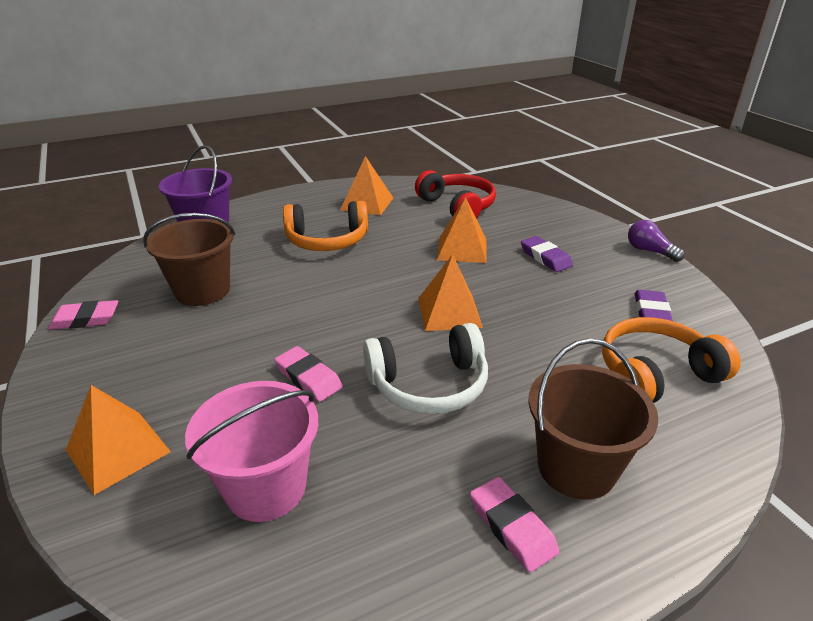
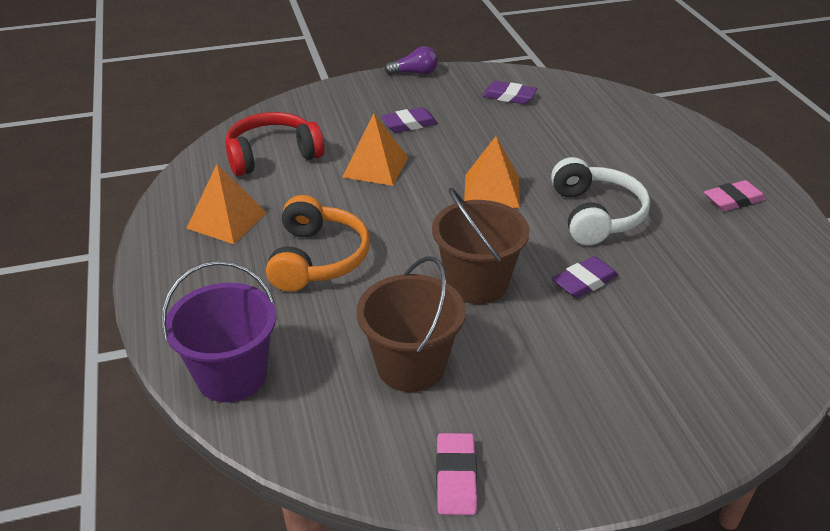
camera: 80 degrees left, 5 degrees up
(118, 451) = (687, 404): orange pyramid -> none
(266, 487) = (717, 307): pink bucket -> none
(308, 377) = (584, 281): pink eraser -> purple eraser
(576, 467) = (680, 166): brown bucket -> brown bucket (477, 283)
(649, 251) = (415, 73): purple light bulb -> purple light bulb turned 150 degrees counterclockwise
(656, 374) = (586, 114): orange headphones -> none

